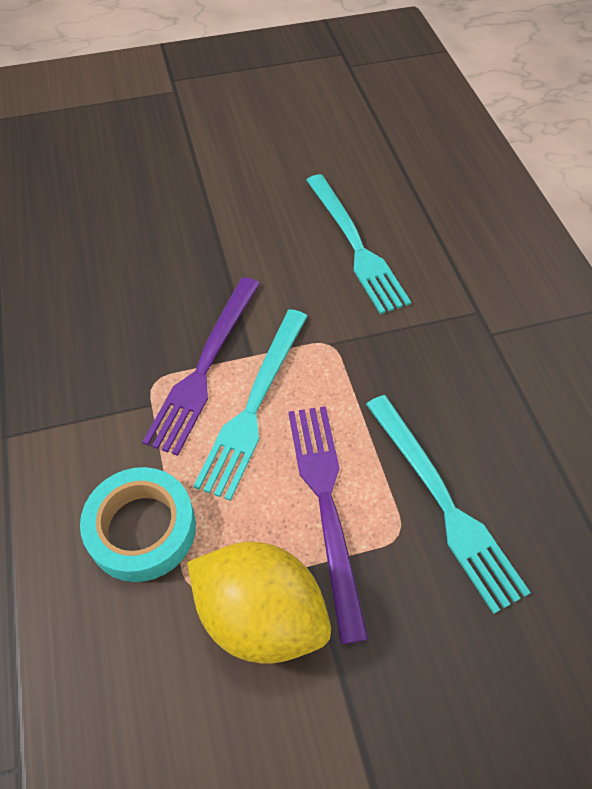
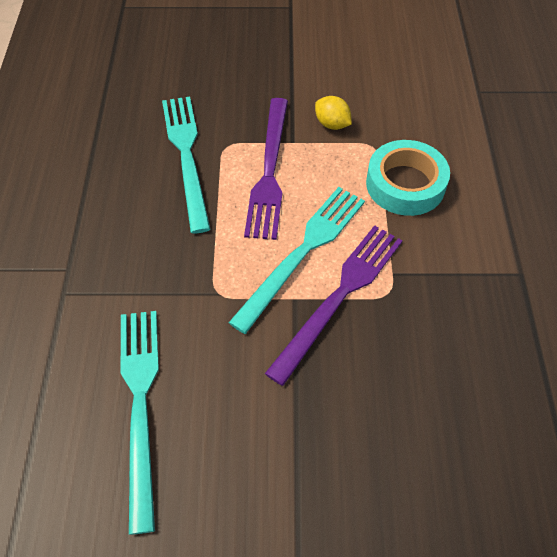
camera: 165 degrees left, 0 degrees up
(261, 616) = (332, 124): yellow lemon -> yellow lemon, size x0.46

